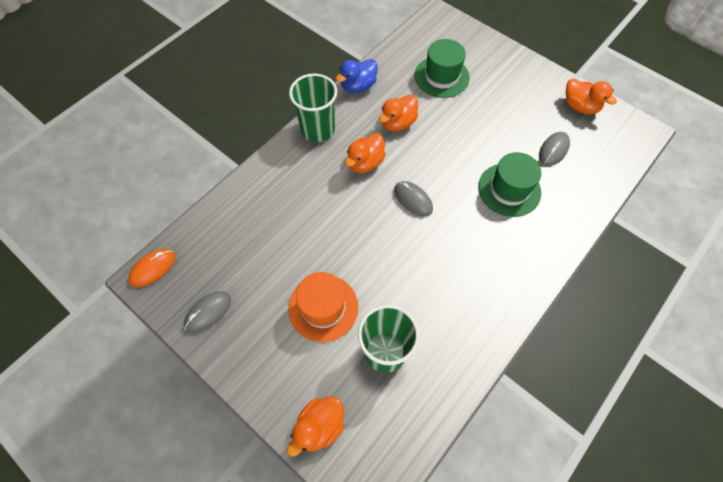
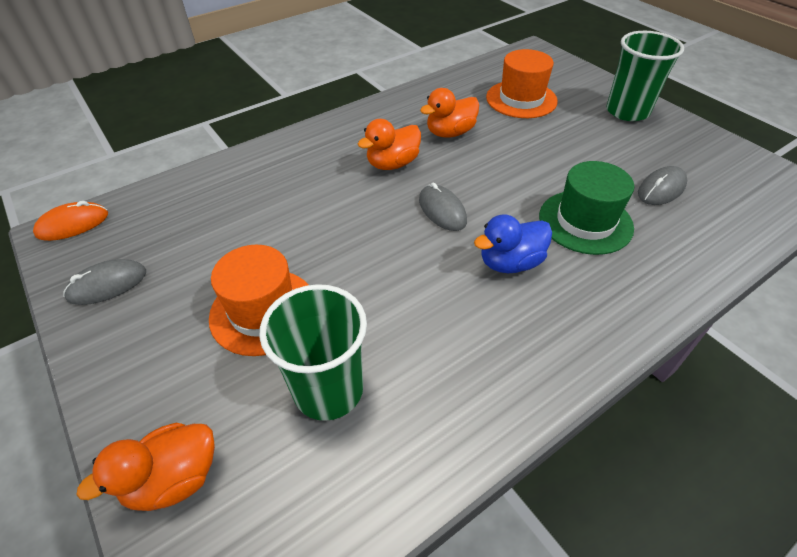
camera: 15 degrees right, 15 degrees down
(318, 129) = (347, 125): green cup -> green cup (627, 111)
(358, 86) = (413, 95): blue duck -> blue duck (510, 262)
(441, 76) = (521, 99): green hat -> orange hat
(580, 106) = (707, 150): orange duck -> none

